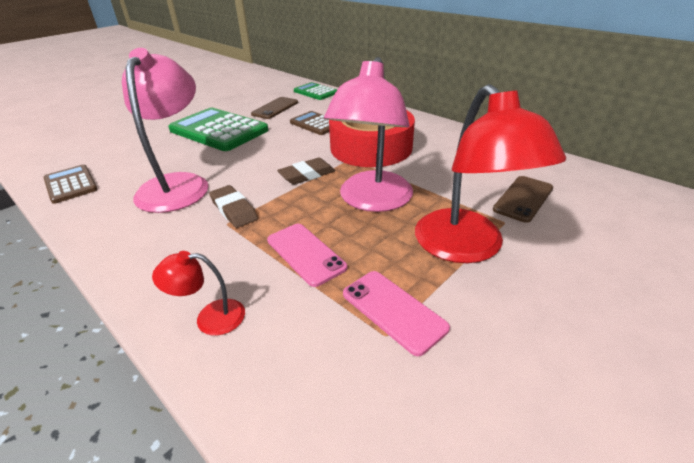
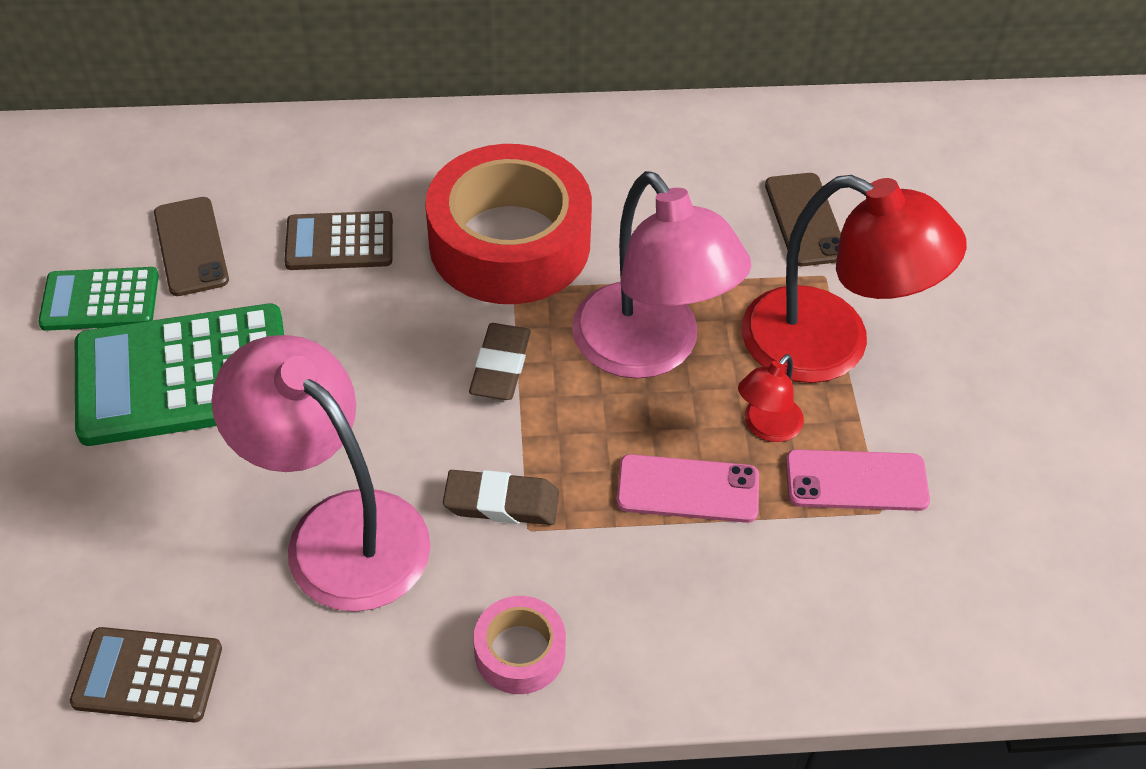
camera: 50 degrees left, 15 degrees up
(148, 257) = (520, 652): none -> pink tape
(210, 318) = (712, 641): red lamp -> red lamp (766, 427)
(315, 92) = (195, 147): green calculator -> green calculator (100, 300)

